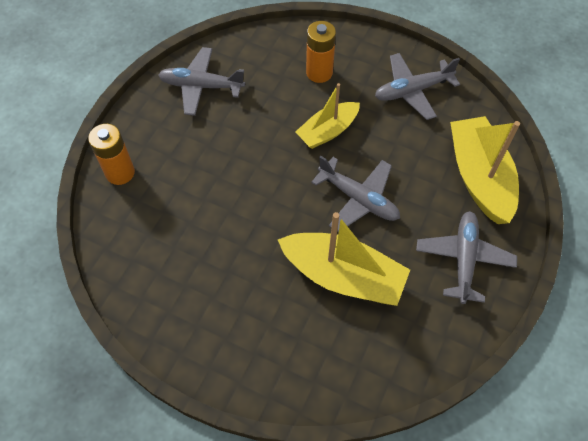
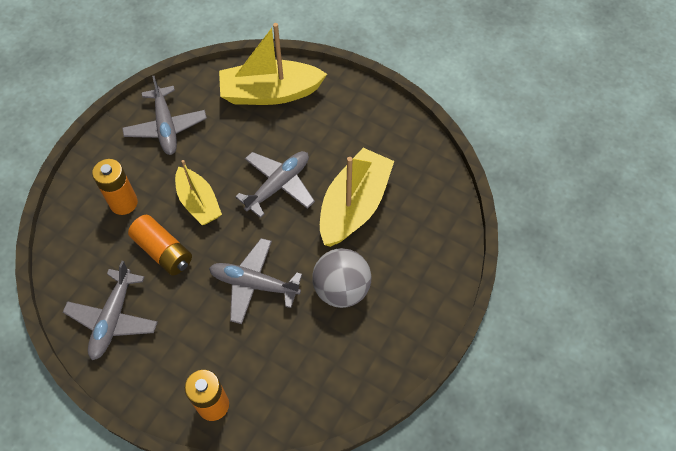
camera: 85 degrees left, 0 degrees up
(239, 271) = (341, 289): none -> grey ball
(271, 111) = (163, 251): none -> orange battery
(464, 259) = (346, 117): grey plane -> grey plane (254, 284)

